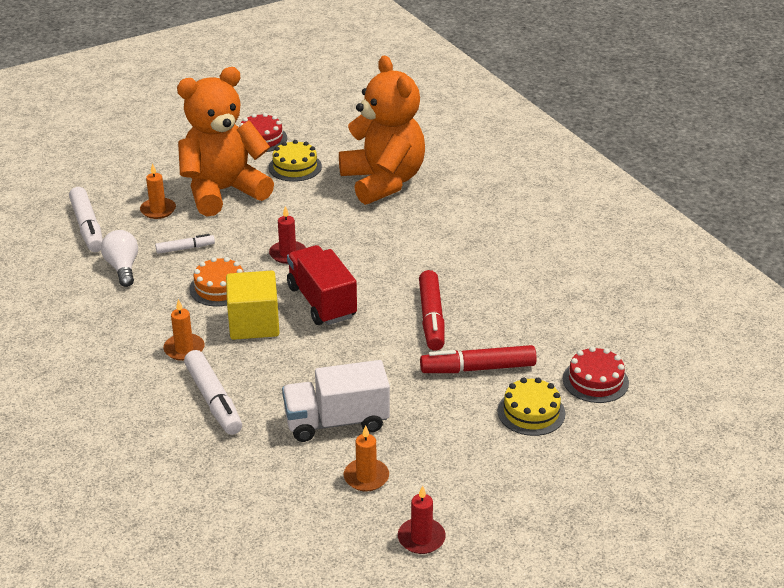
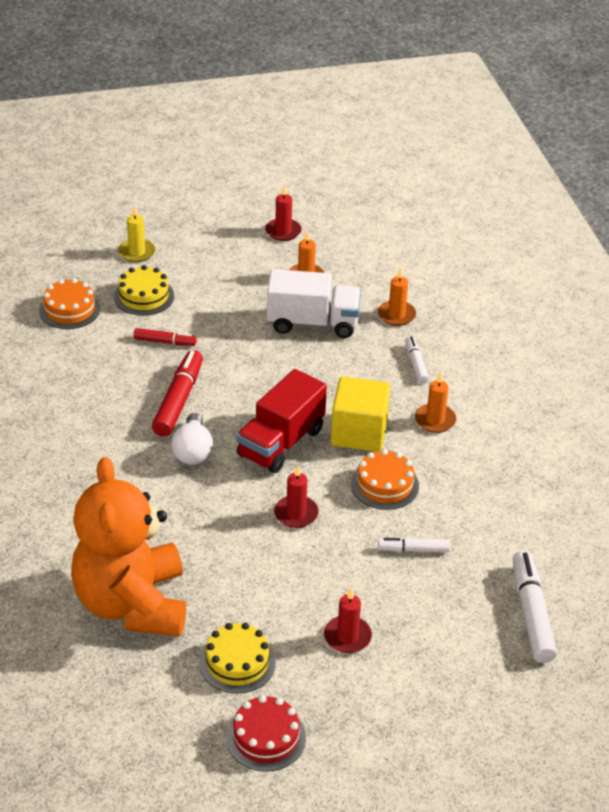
camera: 165 degrees left, 5 degrees up
(123, 268) = (490, 537): white light bulb -> white light bulb (193, 451)
(158, 210) = (439, 622): orange candle -> orange candle (396, 315)
(213, 400) = (416, 364): white marker -> white marker, size x0.57
(223, 191) = (347, 636): orange teddy bear -> red candle
(322, 302) = (281, 442): red truck -> red truck turned 45 degrees clockwise
(478, 368) = (165, 342): red marker -> red marker, size x0.57
(576, 465) = (137, 252): none -> yellow candle
(595, 381) = (69, 309): red cake -> orange cake

